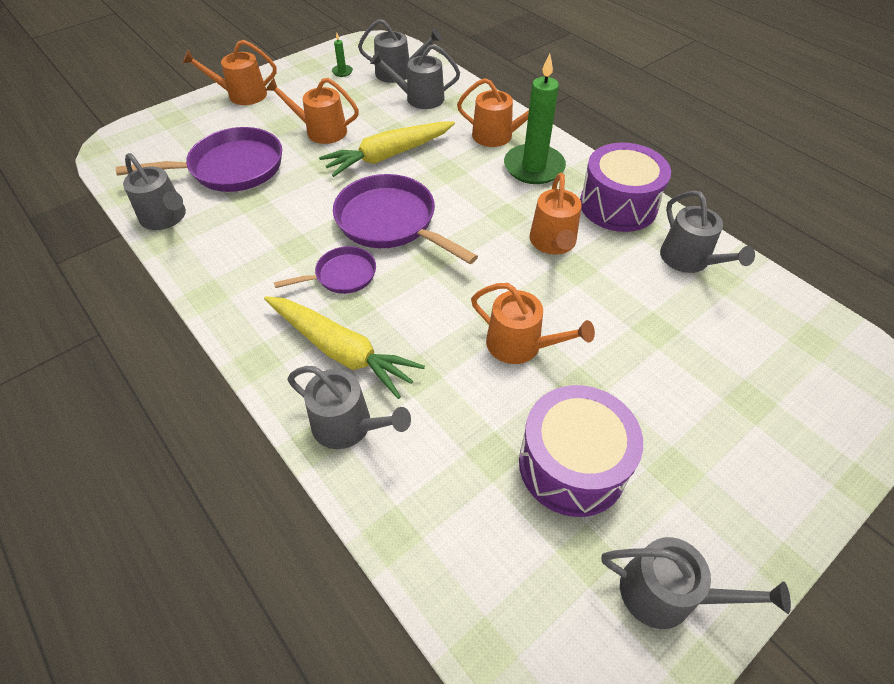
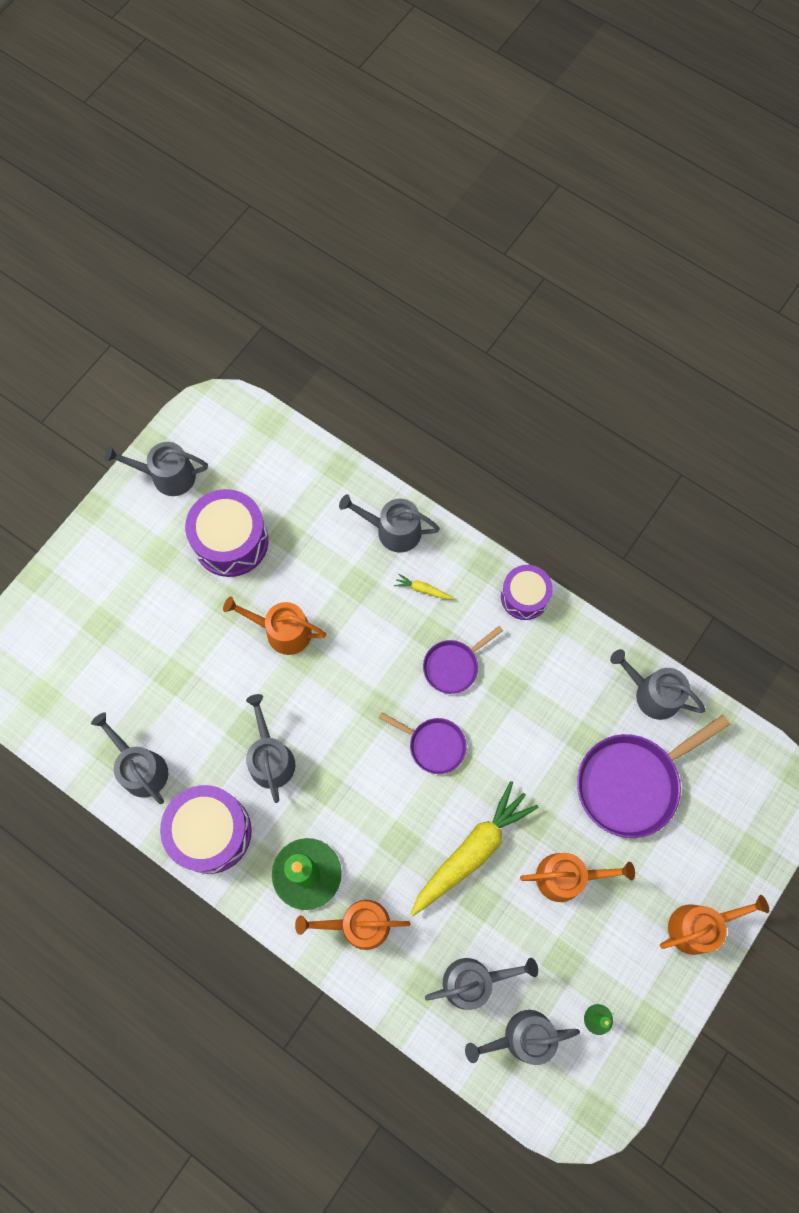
camera: 165 degrees right, 20 degrees up
(231, 319) = (524, 596): none -> purple drum
(341, 351) = (423, 589): yellow carrot -> yellow carrot, size x0.40
(391, 222) = (433, 745): purple pan -> purple pan, size x0.56
(553, 242) = (271, 758): orange watering can -> grey watering can

